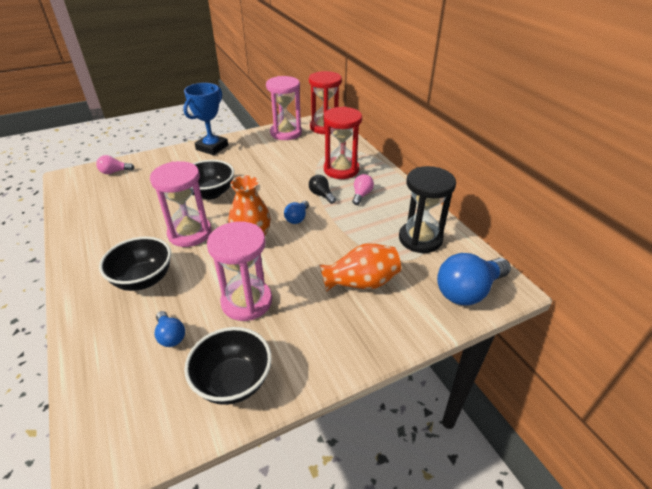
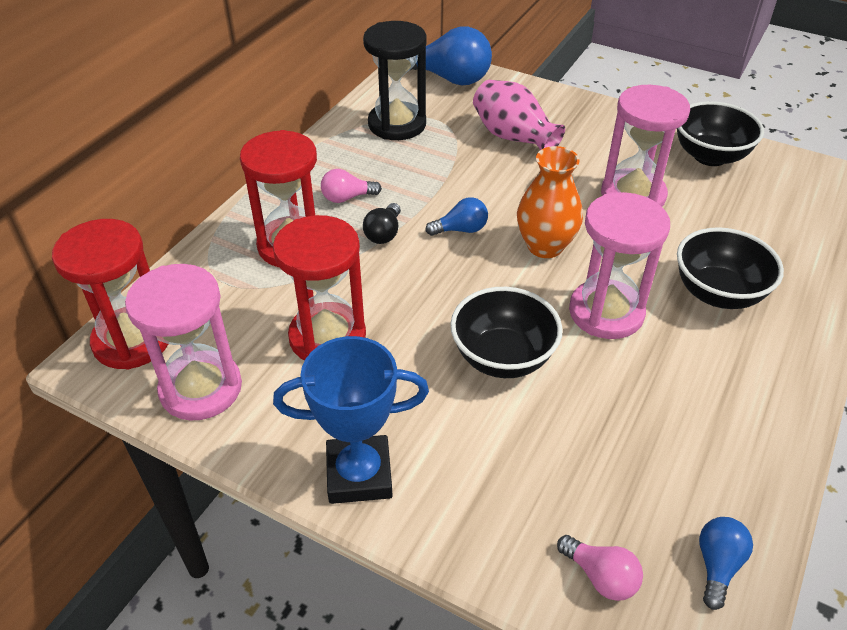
camera: 125 degrees left, 5 degrees up
(170, 336) = (734, 219): blue light bulb -> blue light bulb (717, 565)
(276, 161) = (327, 337): none -> red hourglass
(361, 282) = (513, 137): orange vase -> pink vase

